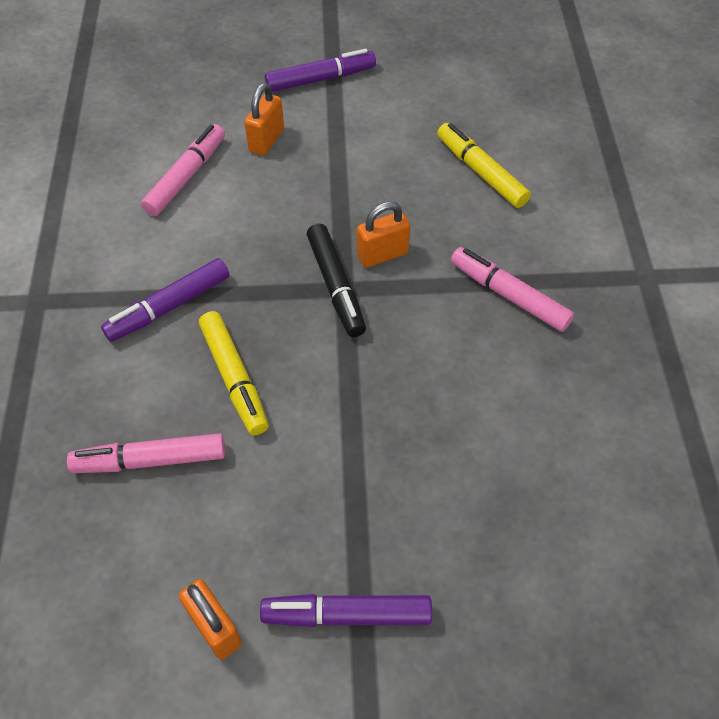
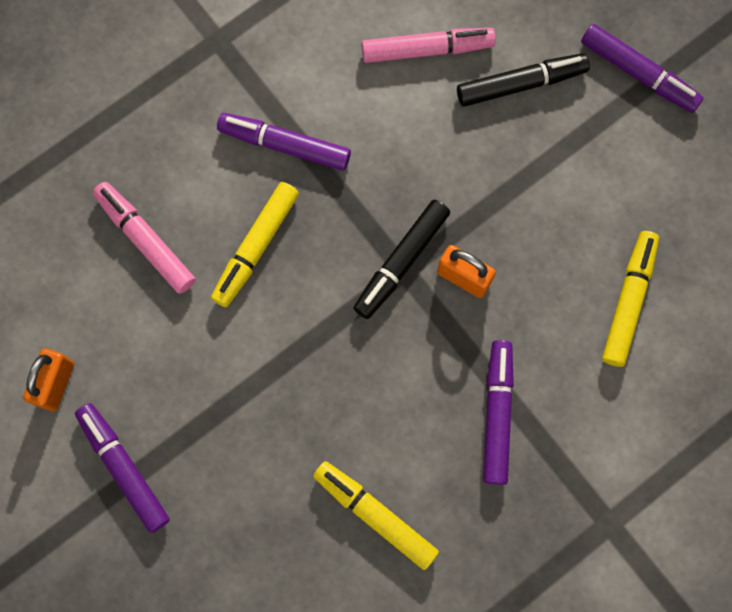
camera: 55 degrees right, 20 degrees up
(266, 140) = (521, 84): orange padlock -> black marker
(509, 295) = (497, 413): pink marker -> purple marker
(536, 428) = (375, 515): none -> yellow marker

